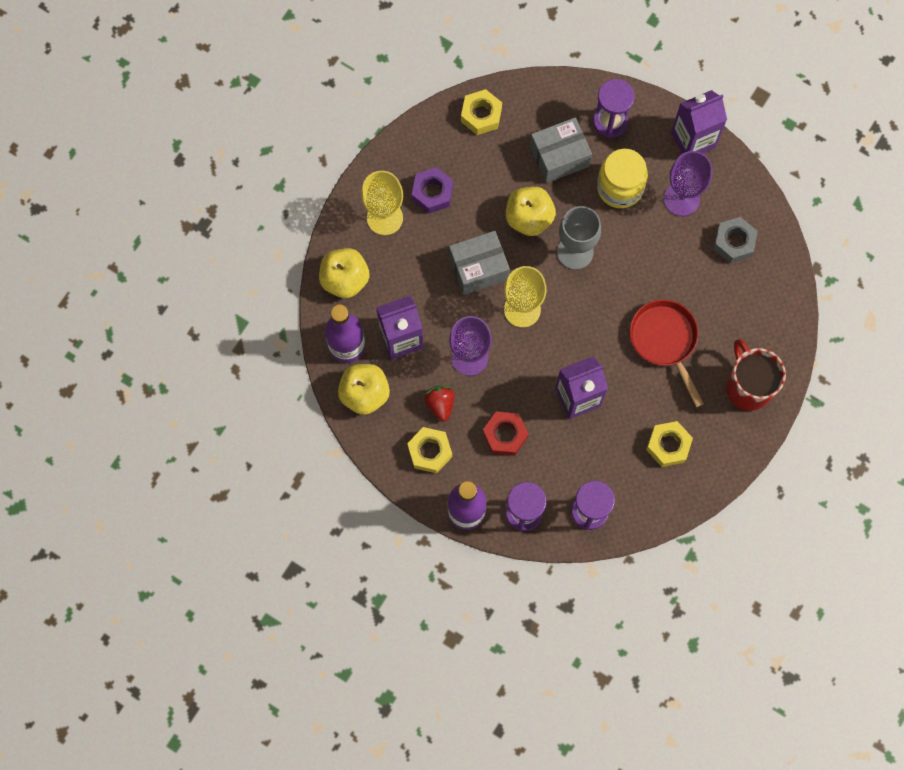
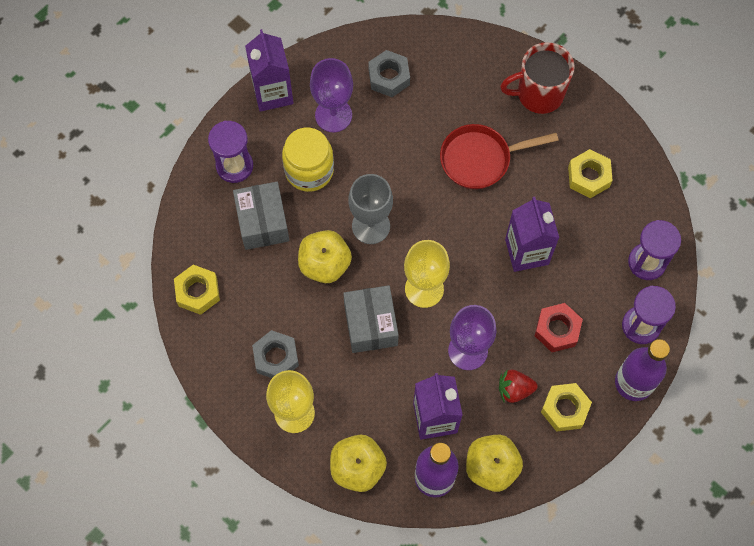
camera: 80 degrees left, 5 degrees down
(432, 193) = (276, 358): purple nut -> grey nut

